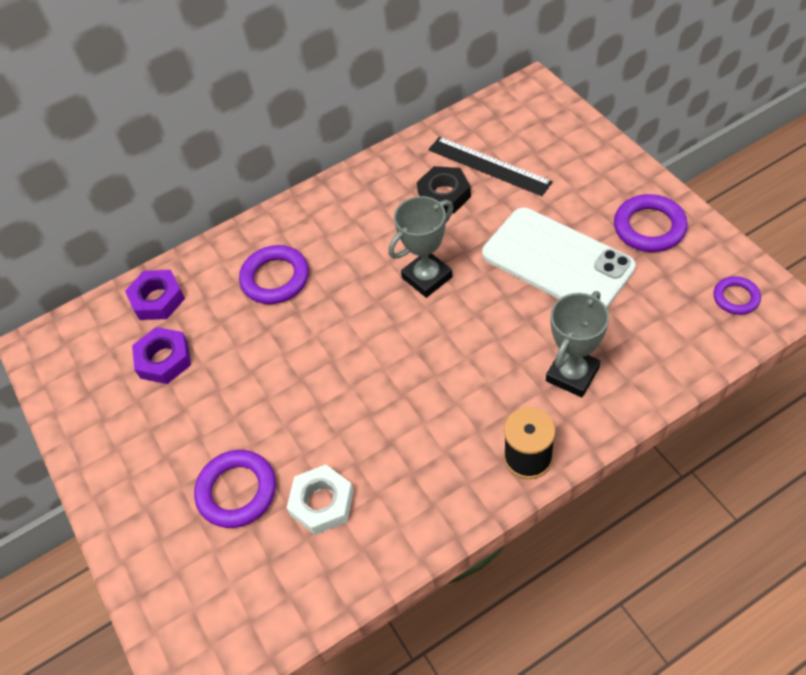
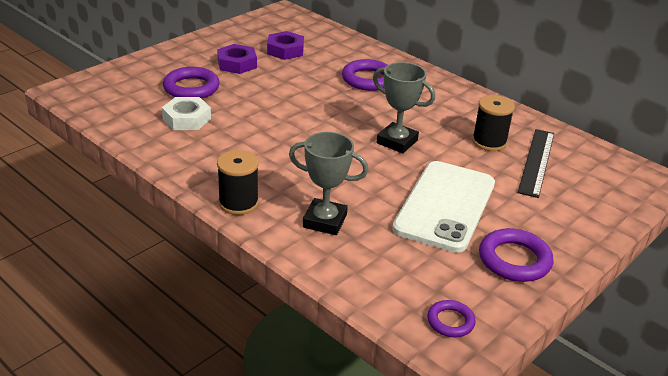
camera: 65 degrees right, 20 degrees down
(157, 299) = (332, 41): purple nut -> purple nut (237, 64)
(444, 195) = (489, 142): black nut -> black spool

